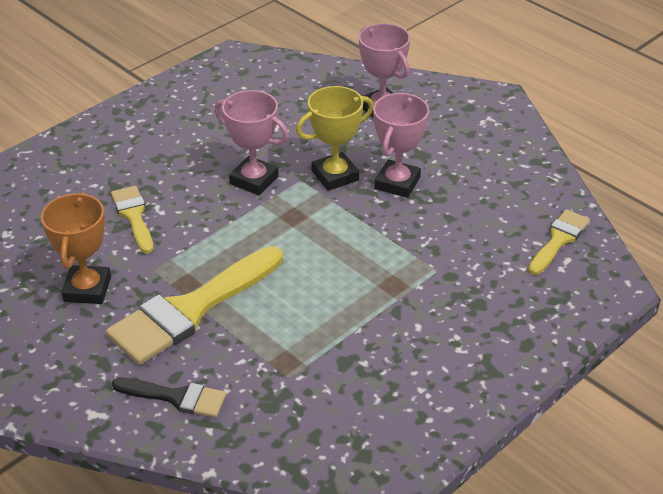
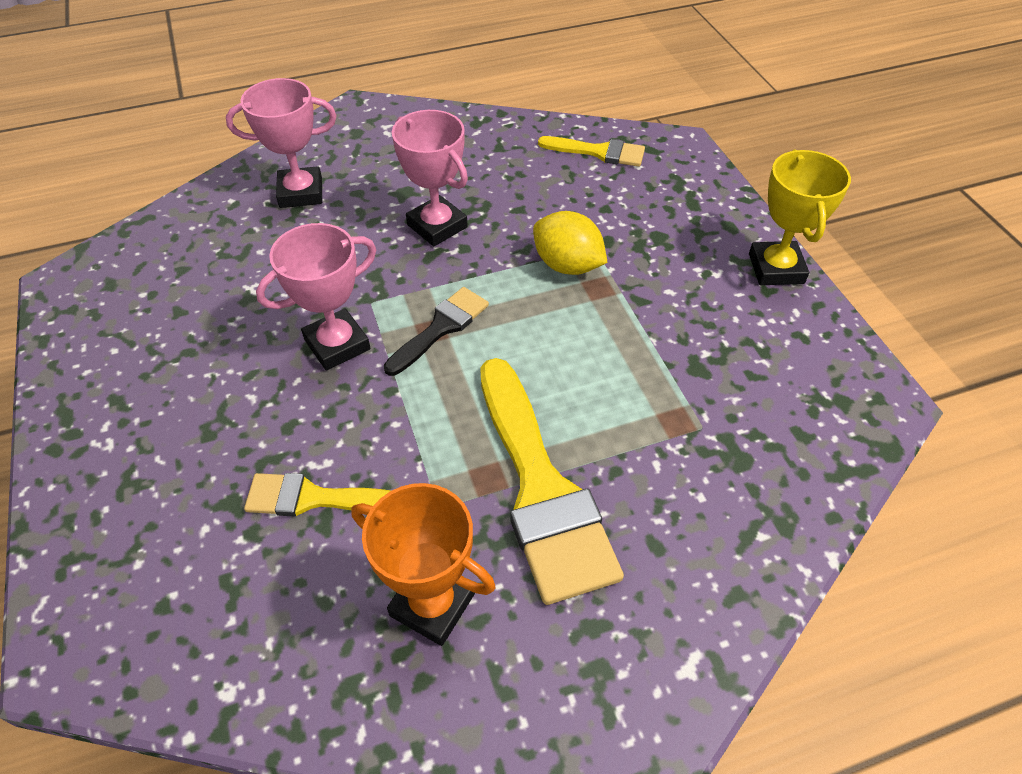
camera: 65 degrees left, 10 degrees up
(176, 397) = (694, 555): black brush -> black brush (441, 328)
(335, 176) = (386, 270): yellow trophy -> yellow trophy (776, 268)
(405, 262) = (567, 265): none -> yellow lemon
(559, 240) = (598, 152): yellow brush -> yellow brush turned 135 degrees clockwise

